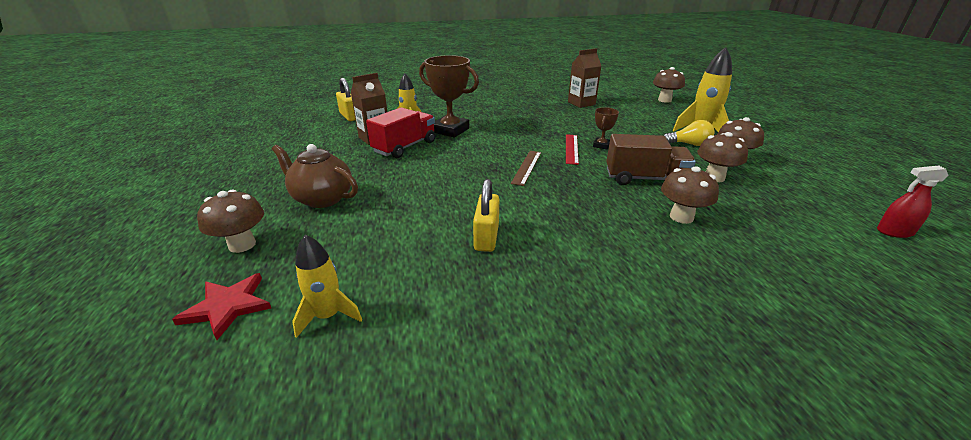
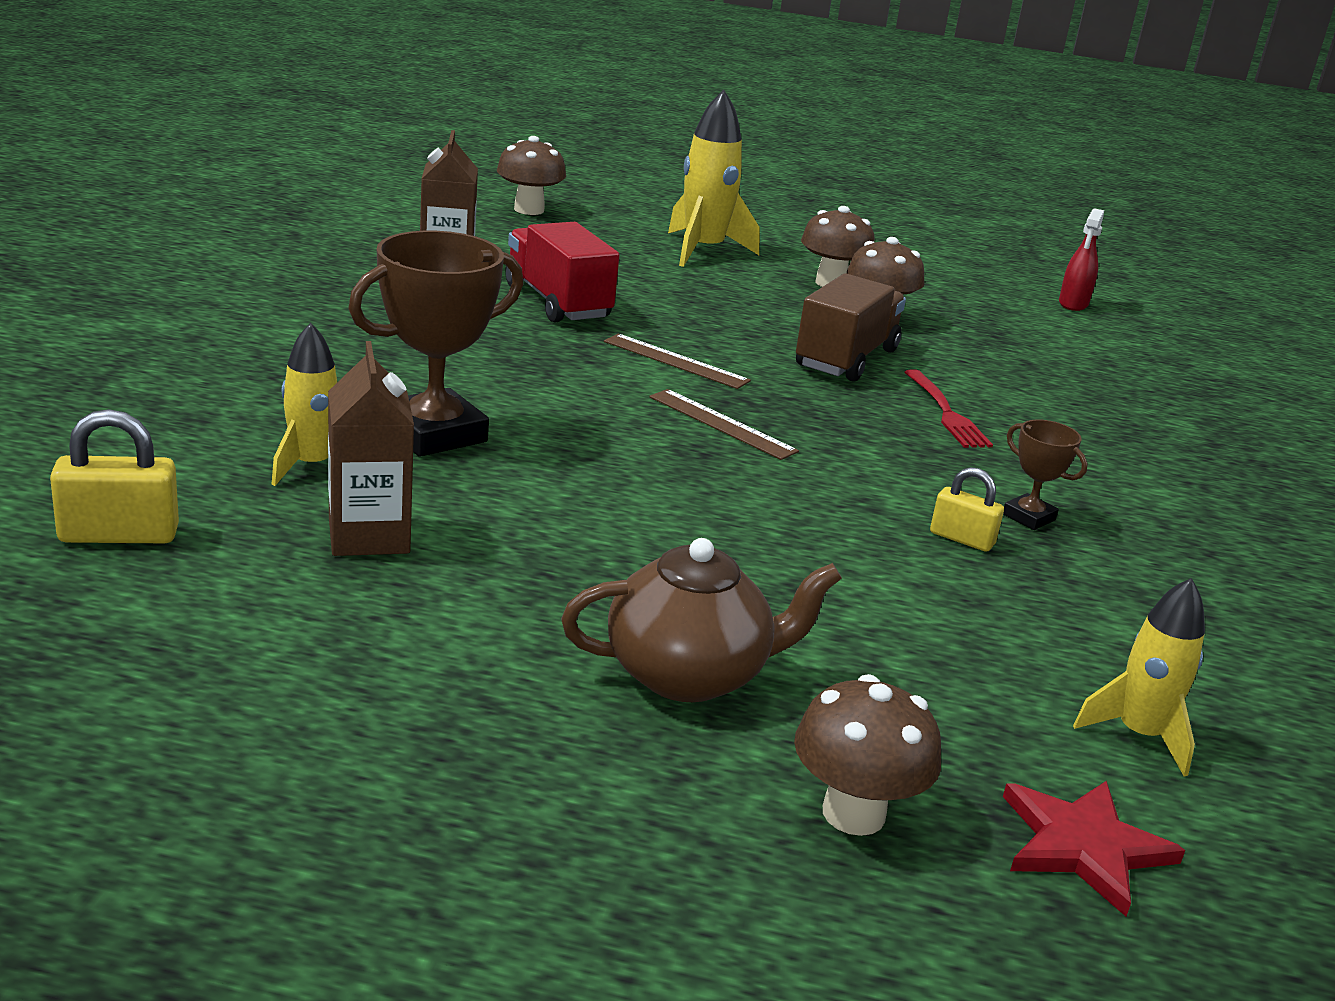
camera: 70 degrees left, 5 degrees down
(322, 198) = (689, 675): brown teapot -> brown teapot turned 150 degrees counterclockwise
(405, 147) = (480, 511): red truck -> red truck (557, 302)
(486, 237) = (961, 539): yellow padlock -> yellow padlock, size x0.65
(571, 149) = (675, 361): red ruler -> brown ruler
(601, 145) = (686, 335): brown trophy -> brown trophy (1028, 517)
(627, 213) = (946, 413): none -> red fork
(681, 217) = (979, 386): brown mushroom -> none
(689, 144) = (748, 280): yellow light bulb -> none

